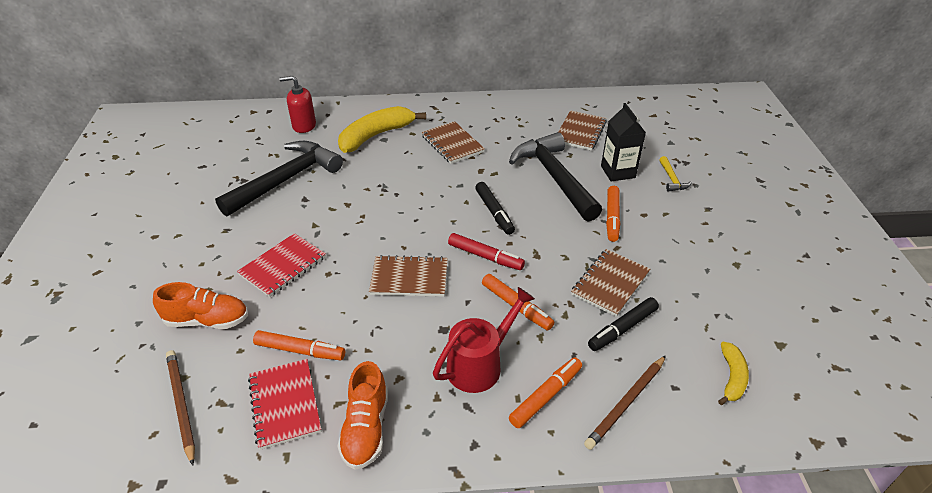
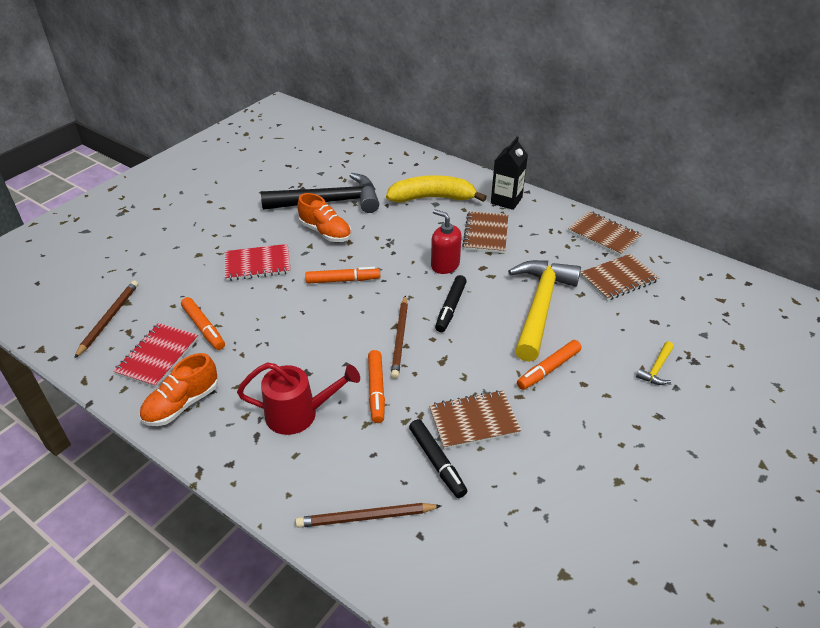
camera: 40 degrees right, 0 degrees up
(207, 320) = (177, 275): orange shoe -> orange shoe (325, 232)
(304, 126) = (388, 165): red soap dispenser -> red soap dispenser (445, 265)
(409, 278) = (326, 321): brown notebook -> brown notebook (603, 235)
(485, 256) = (400, 338): red marker -> brown pencil
(546, 396) = (315, 468): orange marker -> orange marker (343, 280)
(554, 178) = (540, 307): black hammer -> yellow hammer
(618, 172) = (608, 333): black carton -> black carton (506, 200)
(622, 329) = (437, 462): black marker -> black marker turned 120 degrees counterclockwise
(732, 377) = (479, 565): yellow banana -> none

